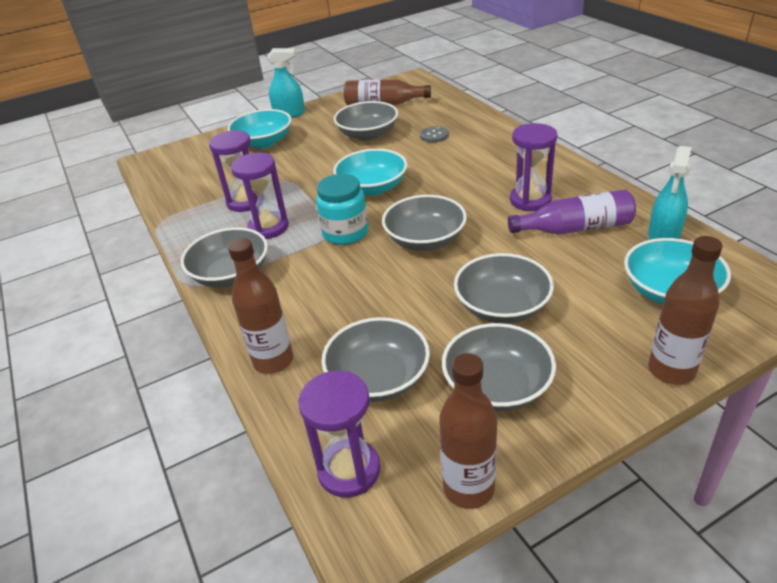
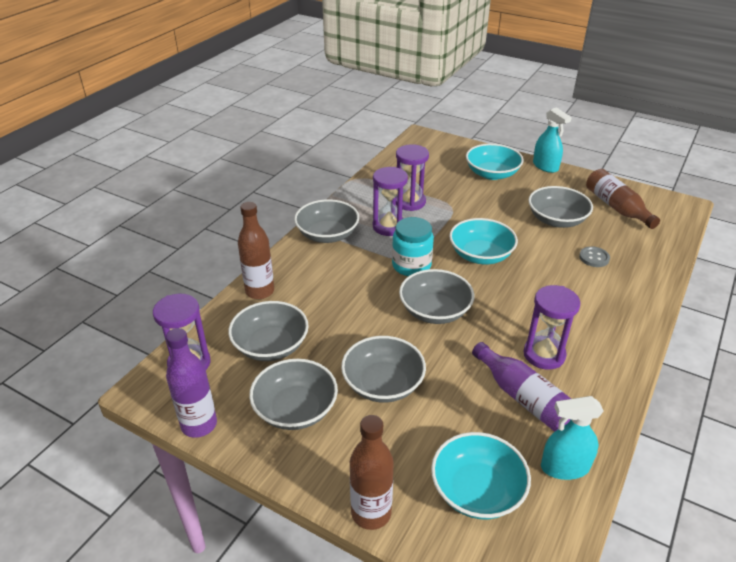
camera: 55 degrees right, 0 degrees up
(468, 488) = (199, 425): brown bottle -> purple bottle

